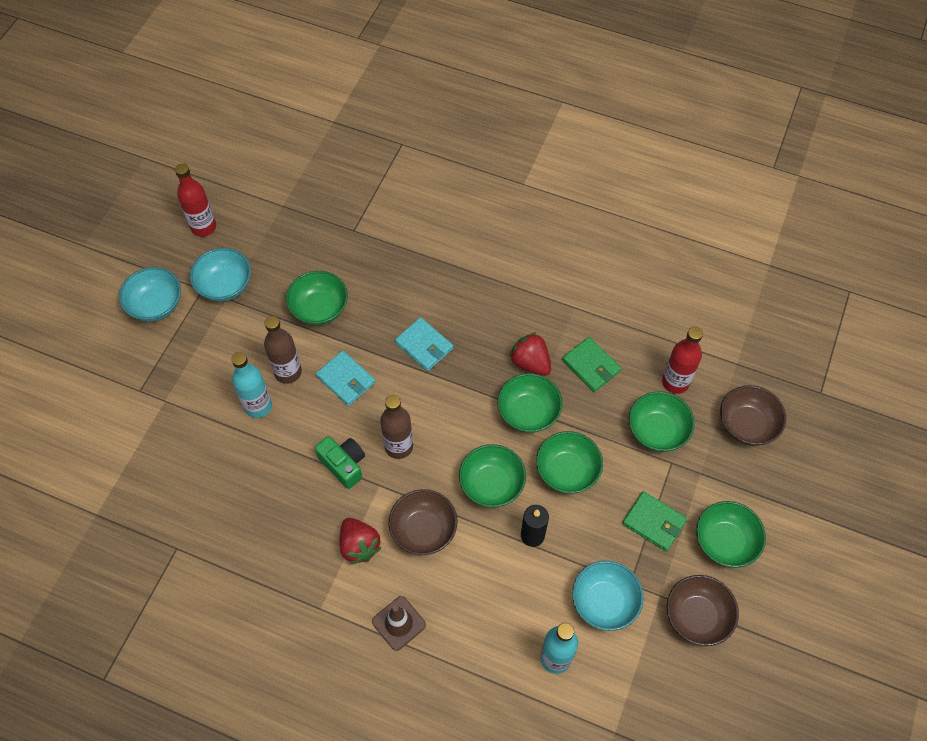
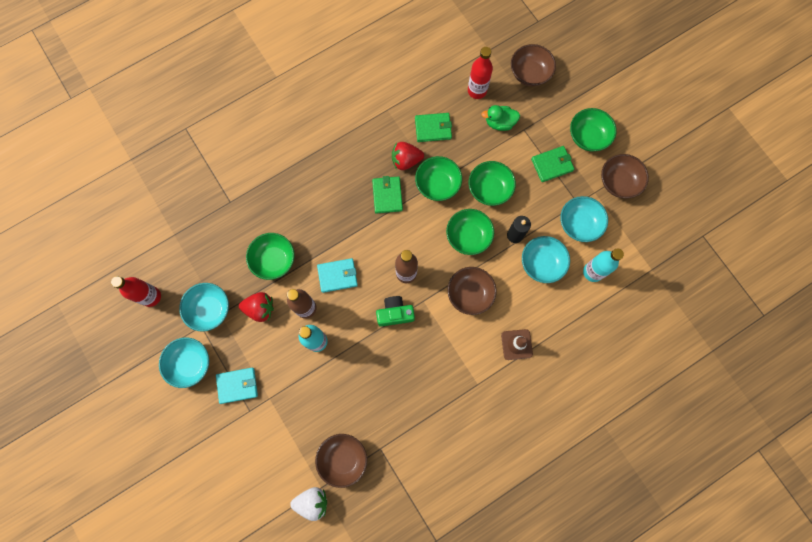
camera: 55 degrees left, 15 degrees up
(75, 515) = (312, 501): none -> white strawberry
(142, 516) = (343, 458): none -> brown bowl
(359, 545) = (454, 337): red strawberry -> red strawberry (260, 309)
(424, 345) = (348, 214): turquoise wallet -> turquoise wallet (237, 385)
(474, 370) = (387, 195): none -> green wallet
(520, 589) = (541, 263): none -> turquoise bowl
(657, 431) = (499, 123): green bowl -> green duck

